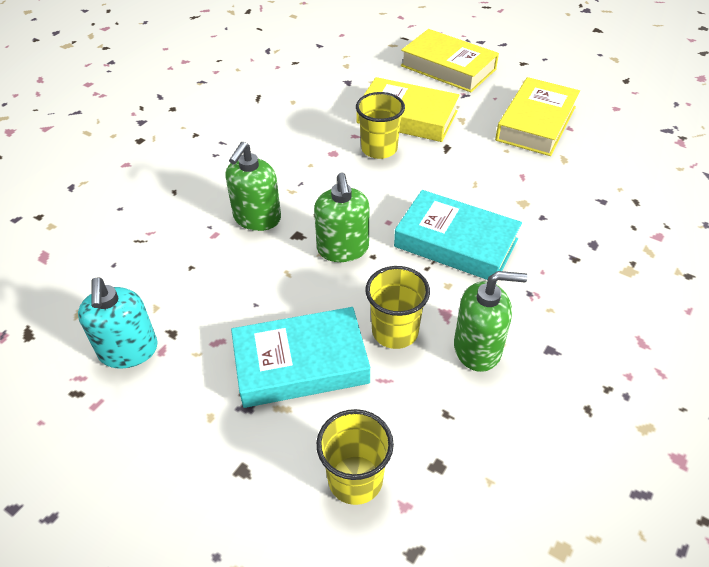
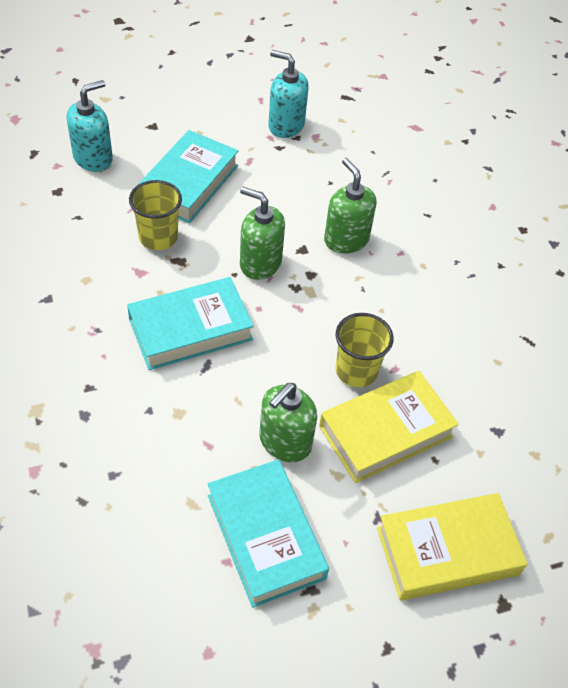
camera: 125 degrees right, 5 degrees up
(355, 479) = (93, 158): yellow cup -> turquoise soap dispenser
(477, 349) = (95, 264): green soap dispenser -> green soap dispenser (284, 442)
(536, 123) = (265, 536): yellow book -> turquoise book

